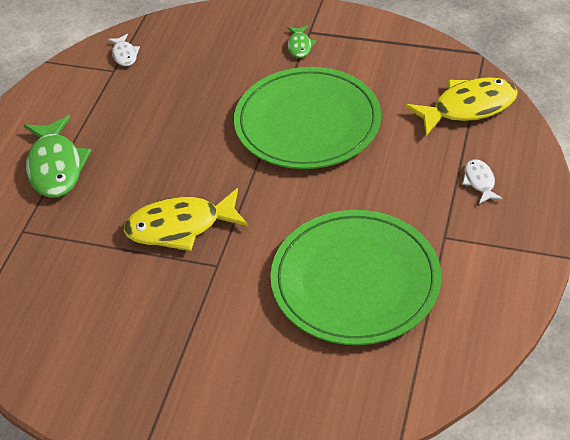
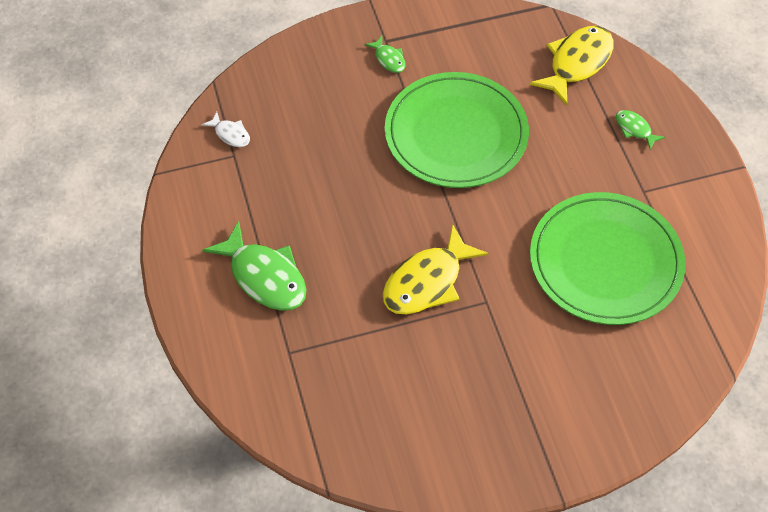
camera: 35 degrees left, 10 degrees up
(479, 181) = (634, 129): white fish -> green fish

